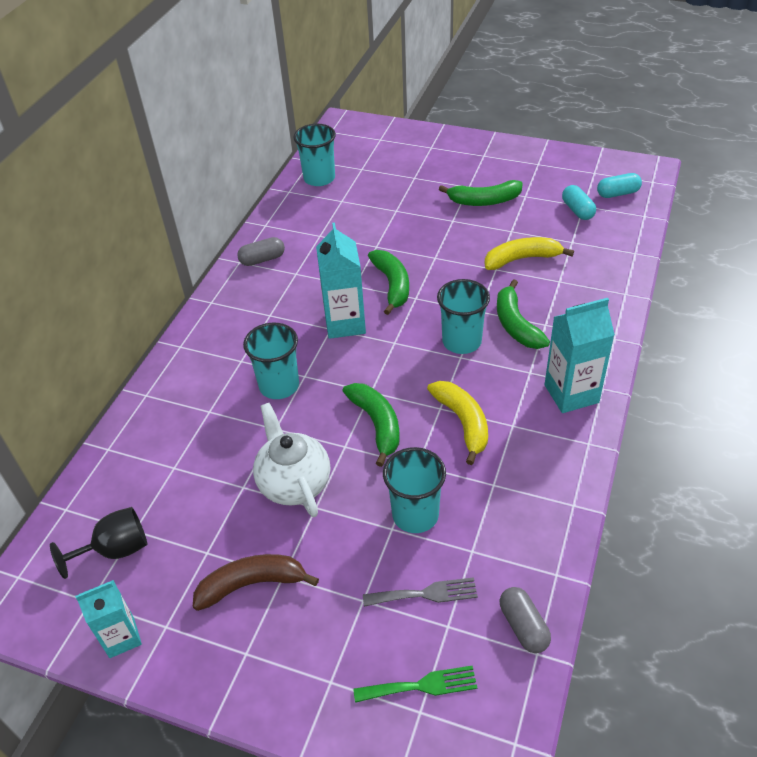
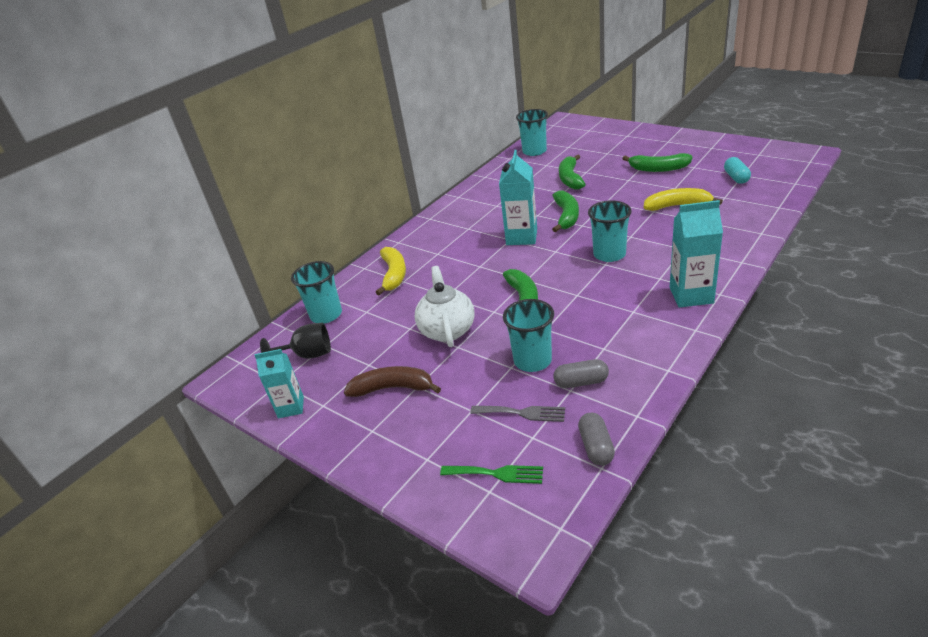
camera: 20 degrees right, 10 degrees down
(262, 259) = (475, 196): grey capsule -> grey capsule (581, 382)
(279, 385) = (459, 270): turquoise cup -> turquoise cup (326, 315)
(463, 423) = (592, 306): yellow banana -> yellow banana (394, 275)
(516, 324) = (658, 247): green banana -> green banana (570, 179)
(617, 193) = (775, 168): turquoise capsule -> none

